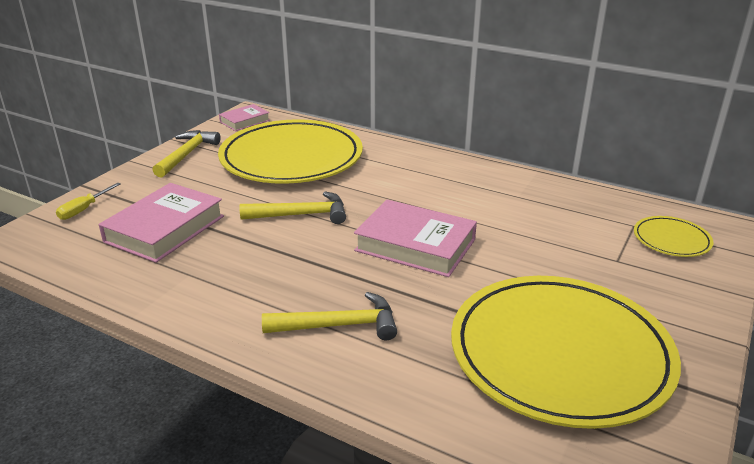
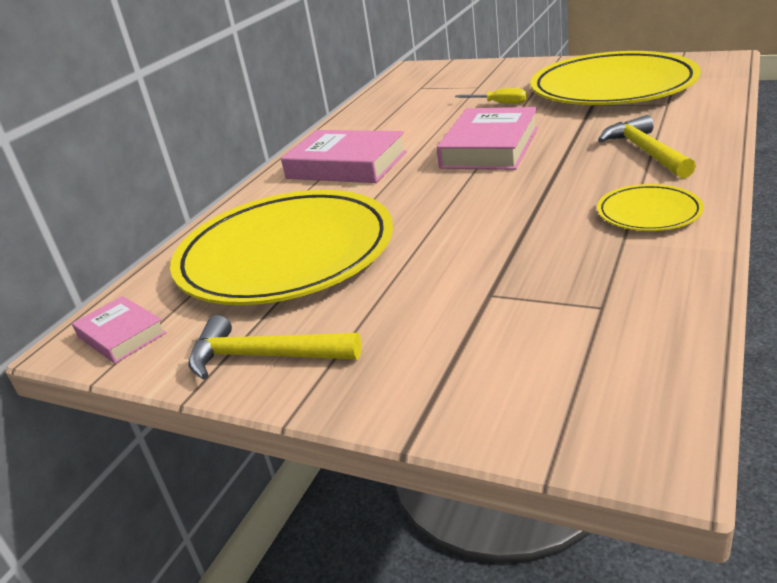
camera: 90 degrees left, 0 degrees up
(84, 209) = (502, 401): yellow screwdriver -> yellow screwdriver (499, 103)
(165, 229) = (528, 293): pink book -> pink book (346, 165)
(301, 215) = (450, 211): yellow hammer -> none
(671, 240) = (439, 77): yellow plate -> yellow plate (648, 213)

